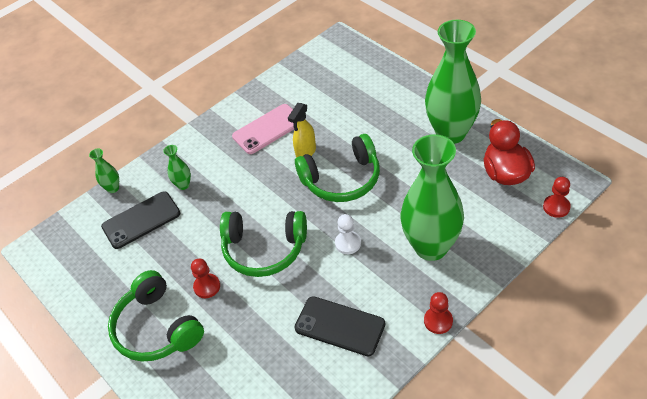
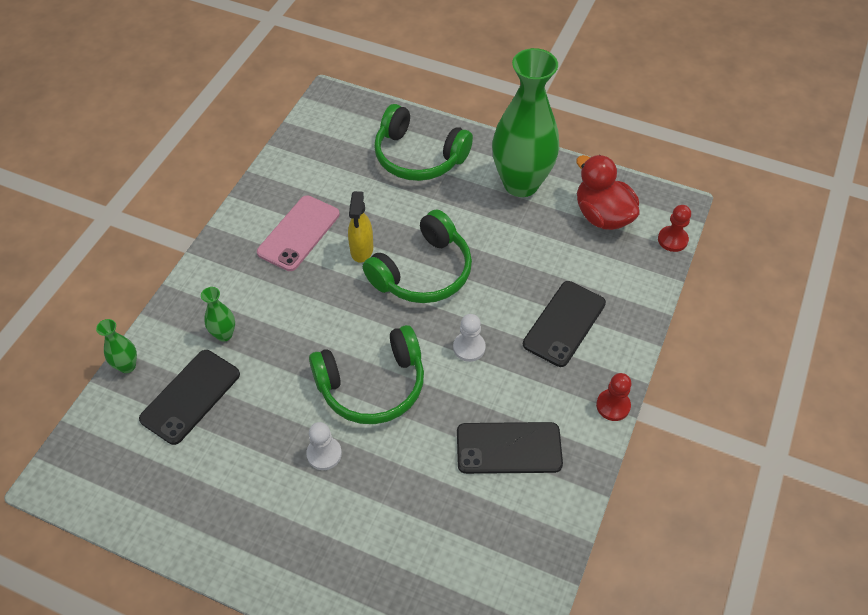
camera: 30 degrees left, 5 degrees up
(157, 328) = (286, 527): green headphones -> green headphones (418, 157)
(207, 286) = (324, 454): red pawn -> white pawn
(431, 247) = (564, 323): green vase -> black phone

